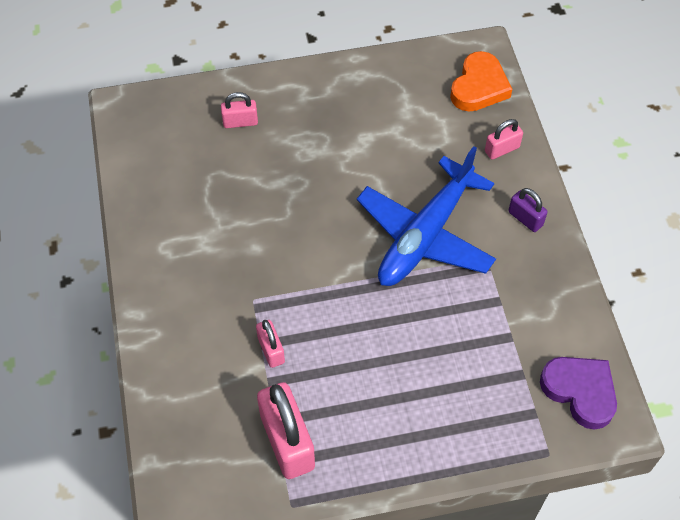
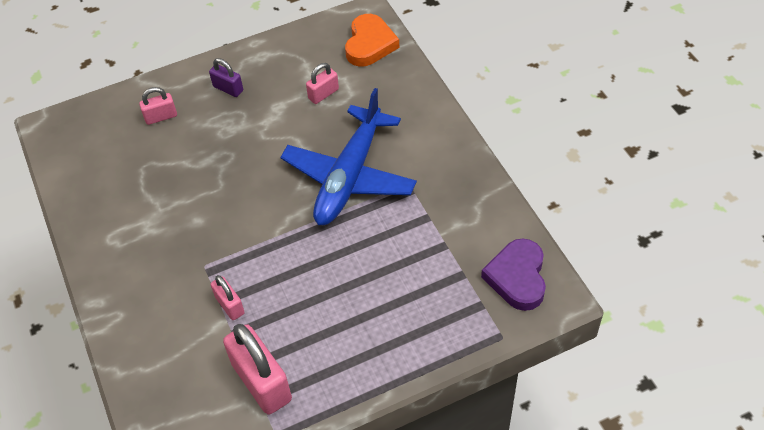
camera: 10 degrees left, 5 degrees down
(502, 149) = (401, 91): pink padlock -> pink padlock (323, 94)
(525, 218) = (435, 144): purple padlock -> purple padlock (228, 88)
(580, 391) = (517, 277): purple heart -> purple heart turned 120 degrees counterclockwise

